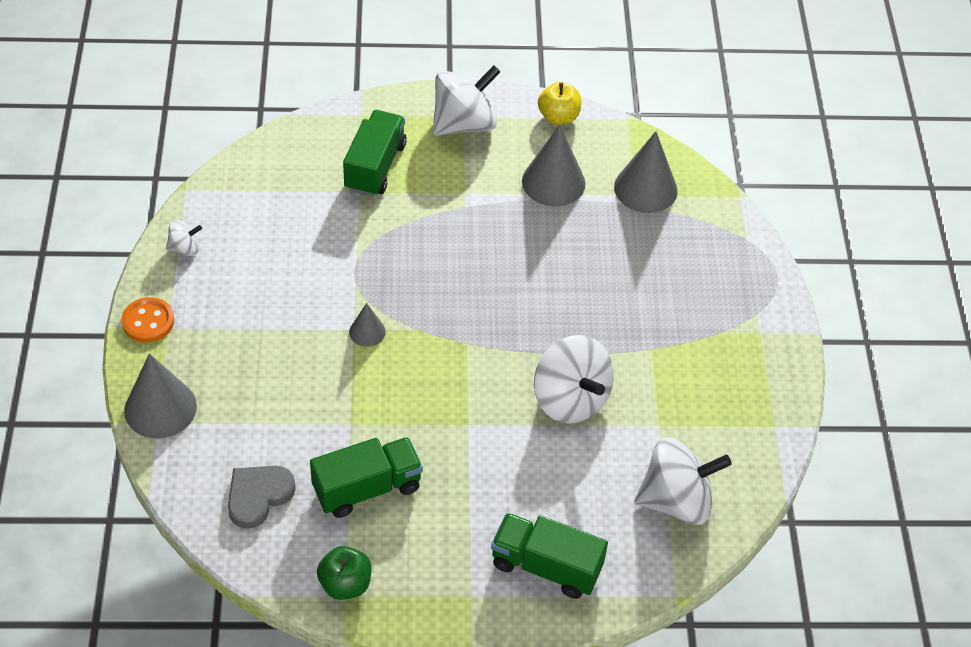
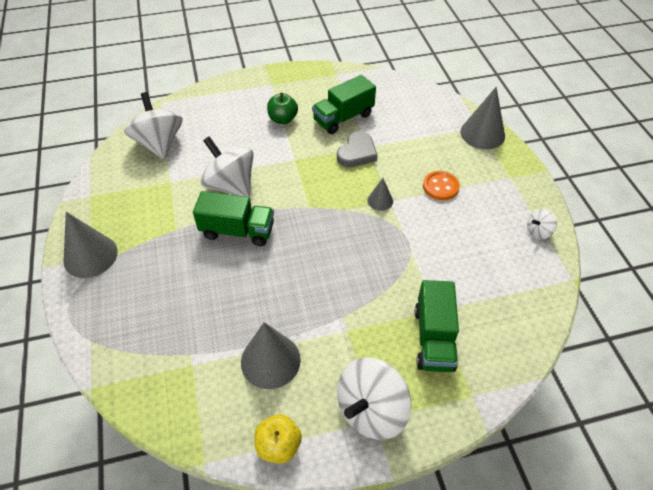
camera: 170 degrees right, 0 degrees up
(148, 321) = (525, 178): orange button -> orange button (440, 187)
(258, 496) = (401, 104): grey heart -> grey heart (357, 153)
(345, 584) = (337, 78): green apple -> green apple (283, 119)
(546, 566) = (233, 102): green truck -> green truck (237, 231)
(645, 188) = (183, 374): grey cone -> grey cone (90, 256)
(676, 501) = (159, 143): white spinning top -> white spinning top turned 90 degrees clockwise

